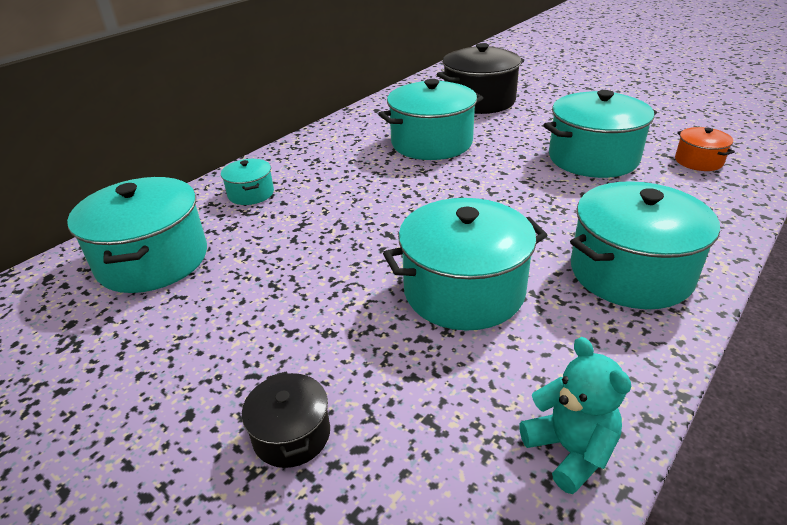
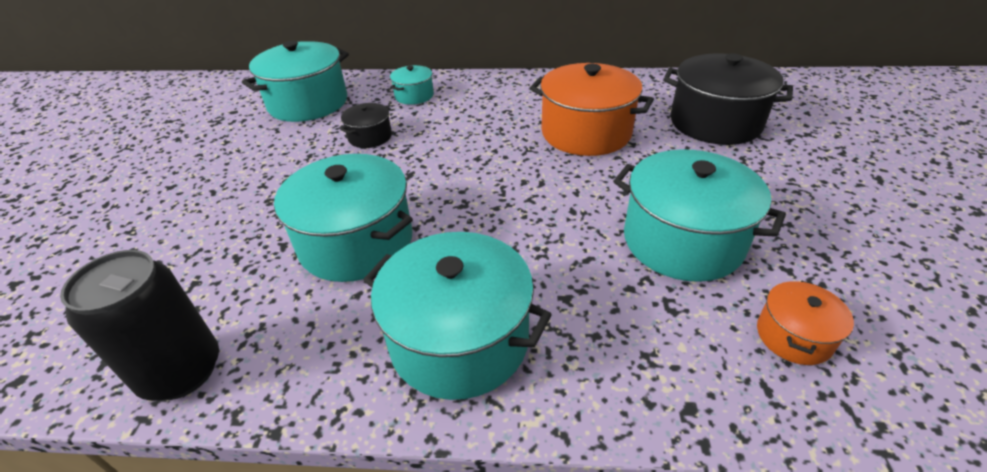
camera: 55 degrees right, 5 degrees up
(291, 434) = (164, 230): black pot -> black pot (370, 137)
(431, 143) = (586, 133): turquoise pot -> orange pot
(570, 450) = (181, 371): turquoise teddy bear -> black can

